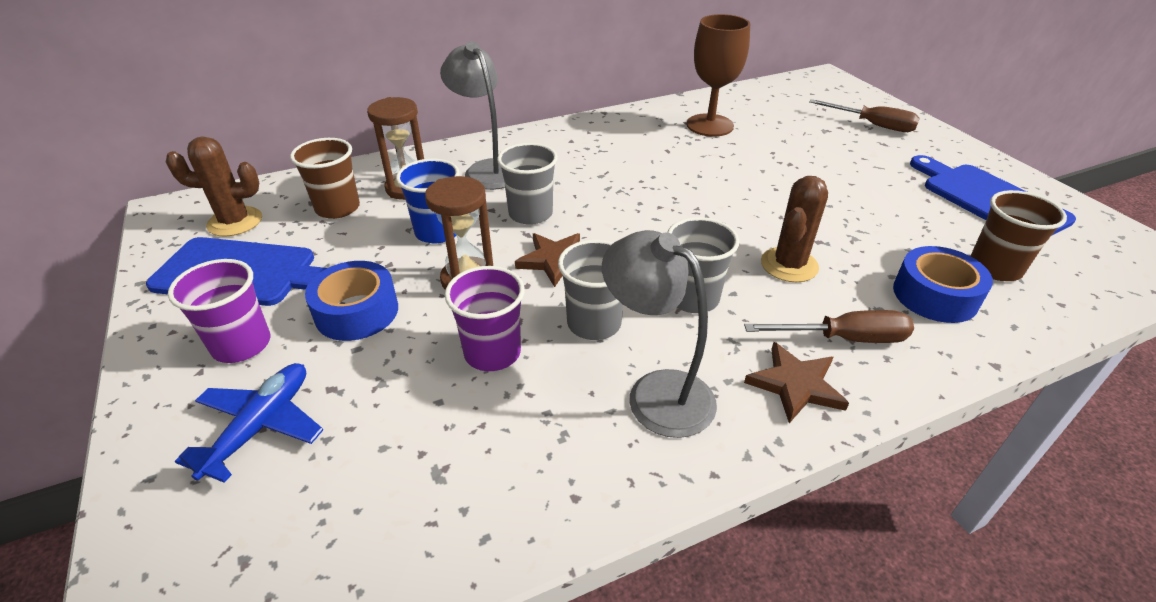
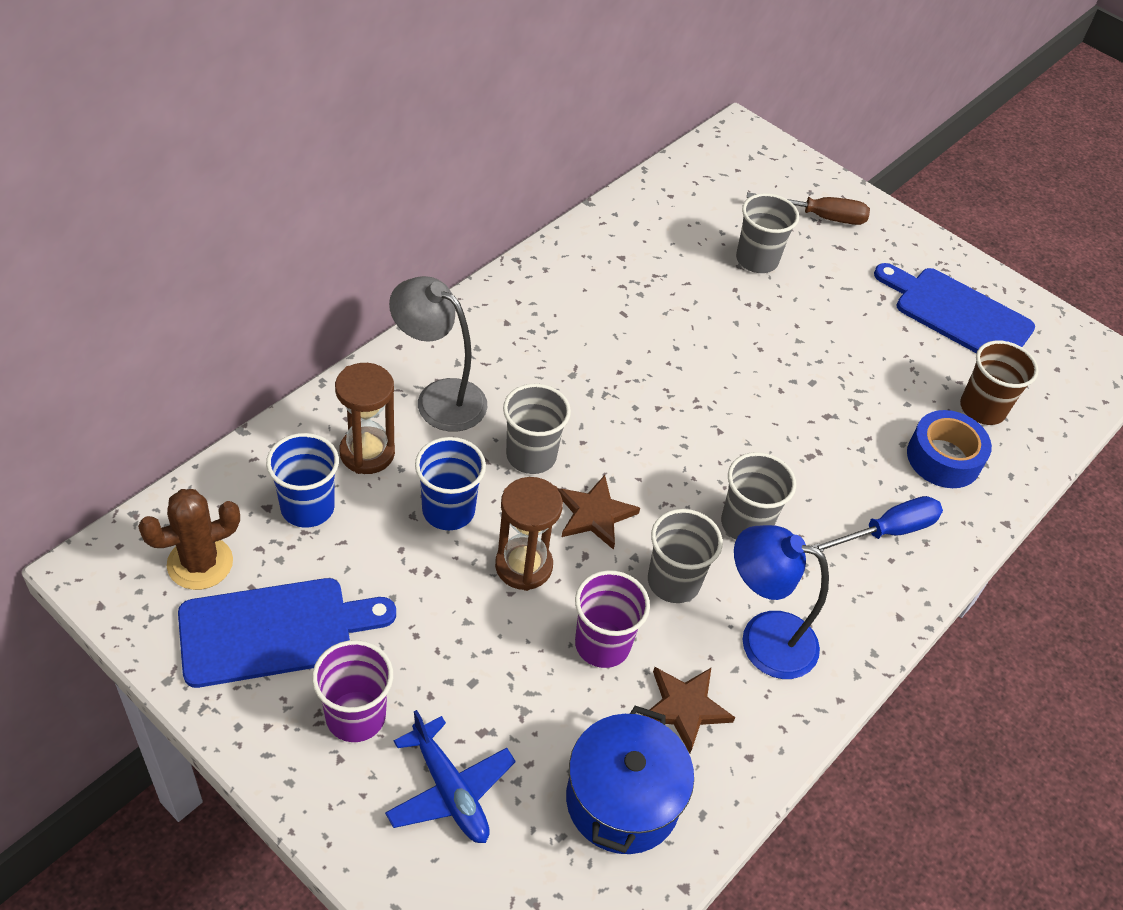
camera: 30 degrees left, 10 degrees up
(261, 426) = (449, 790): blue plane -> blue plane turned 150 degrees clockwise
(338, 208) = (307, 507): brown cup -> blue cup
(357, 312) = (440, 640): blue tape -> none
(410, 492) = (622, 800): none -> blue pot
(656, 392) = (763, 639): grey lamp -> blue lamp
(710, 125) = (650, 257): brown goblet -> none
(789, 265) = (812, 456): brown cactus -> none
(795, 385) = (867, 594): brown star -> brown star (685, 707)
(801, 139) = (757, 260): none -> grey cup
(844, 338) = (887, 531): brown screwdriver -> blue screwdriver

